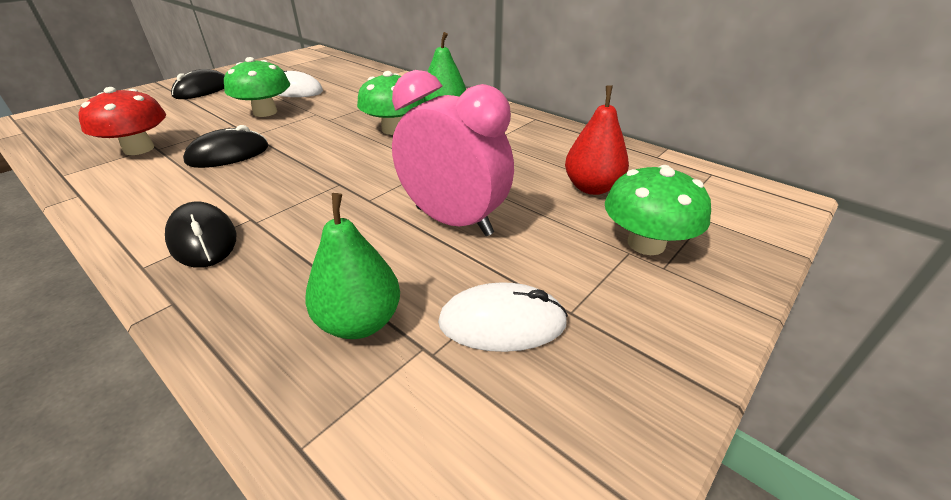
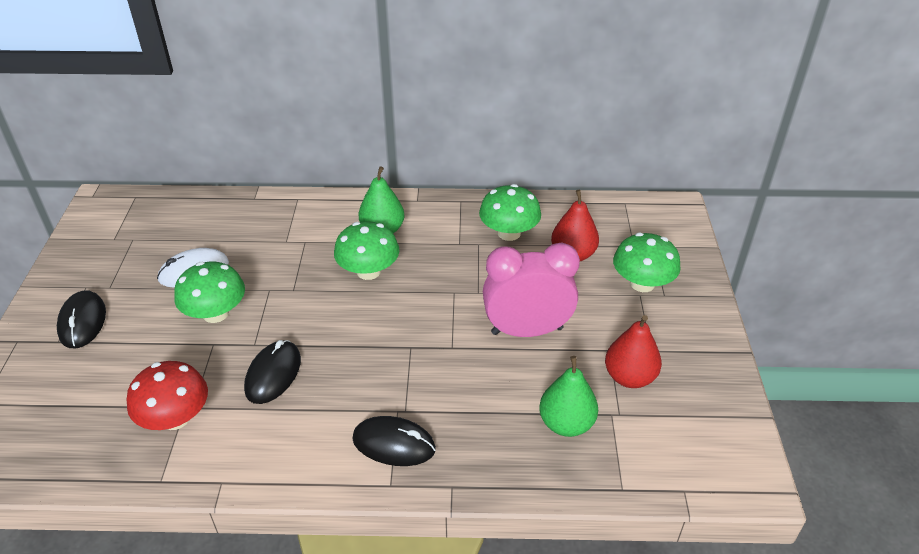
camera: 40 degrees left, 5 degrees up
(502, 323) = (629, 377): white mouse -> red pear
(547, 150) = (509, 233): none -> green mushroom

